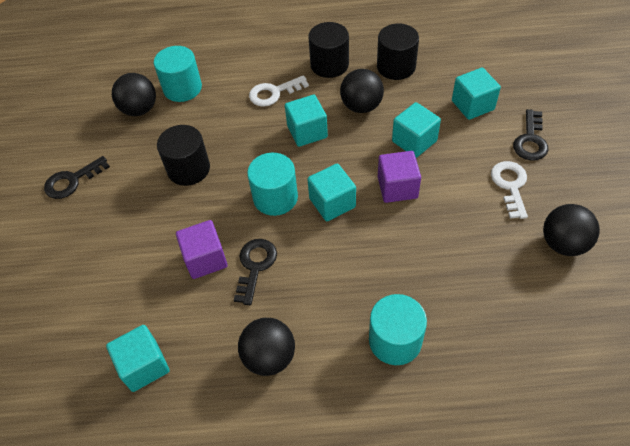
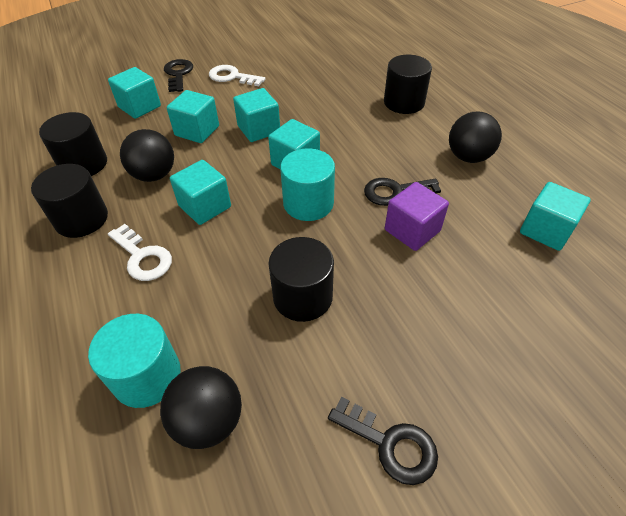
camera: 115 degrees left, 5 degrees down
(395, 340) = (404, 102): turquoise cylinder -> black cylinder
(397, 187) = (259, 129): purple cube -> turquoise cube
(510, 185) = (232, 77): white key -> white key turned 45 degrees clockwise
(530, 140) = (178, 74): black key -> black key turned 90 degrees counterclockwise
(563, 243) = (277, 51): black ball -> none

